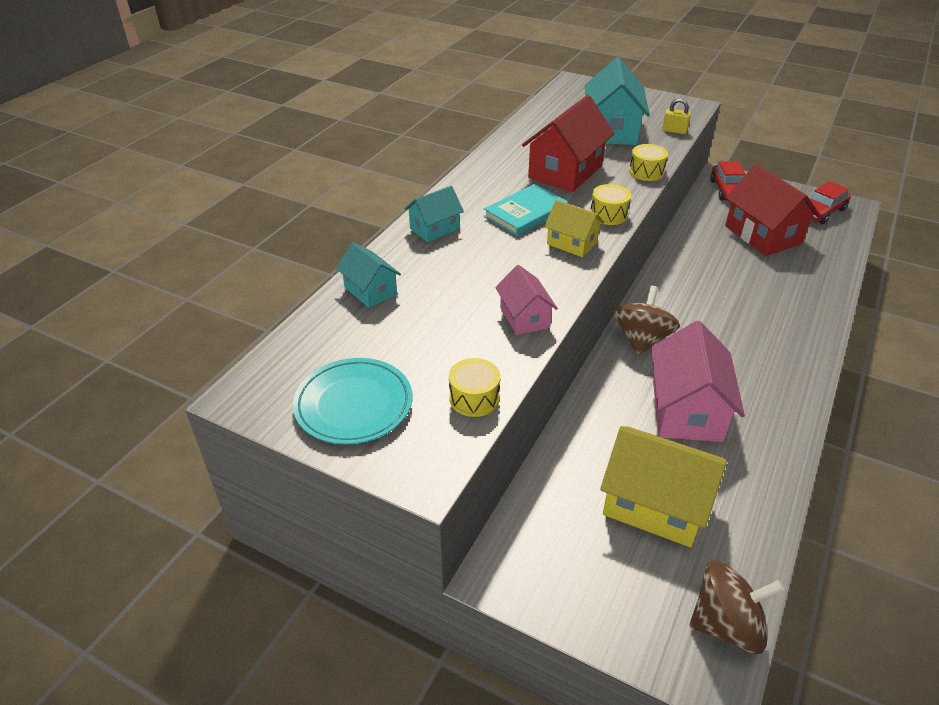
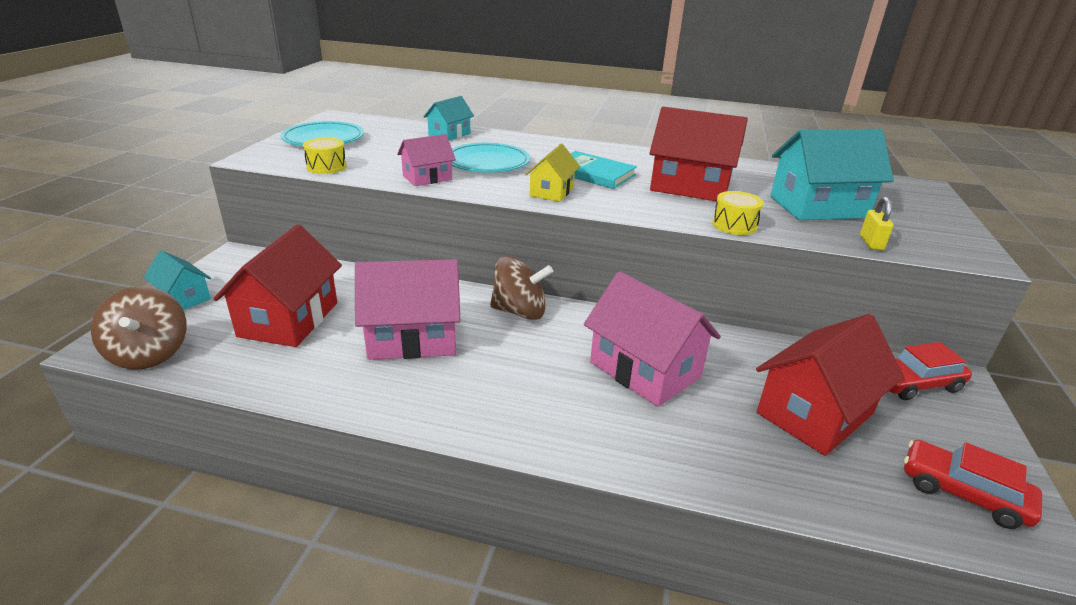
camera: 75 degrees right, 10 degrees down
(434, 228) = (543, 146): turquoise house -> turquoise house (183, 298)
(482, 272) = (487, 162): none -> turquoise plate
(608, 214) = (618, 206): yellow drum -> none
(655, 504) = (289, 319): yellow house -> red house
(723, 290) = (644, 370): none -> pink house

